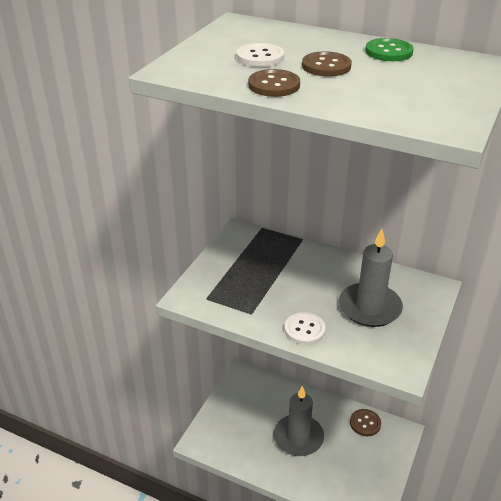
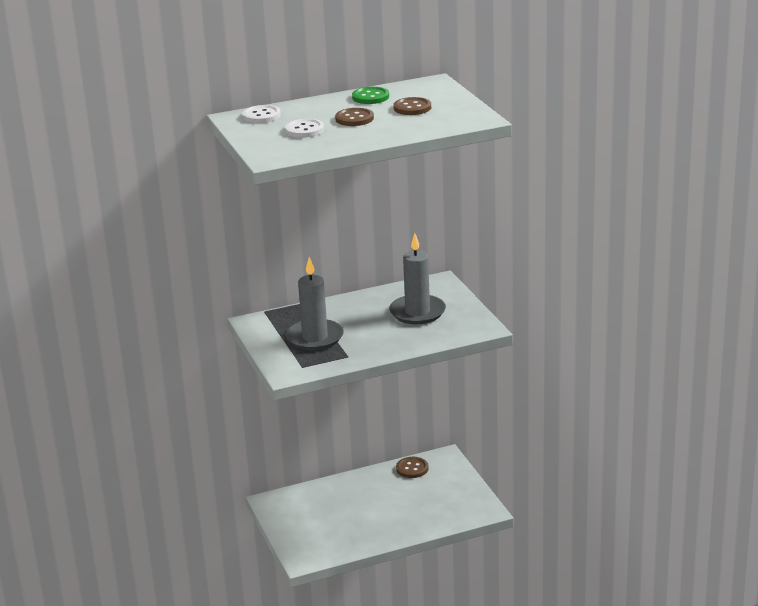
camera: 45 degrees left, 10 degrees down
(274, 85) = (350, 139): brown button -> brown button (412, 108)
(298, 437) = (376, 507): grey candle -> grey candle (315, 338)
(304, 330) = (396, 344): white button -> white button (261, 116)

